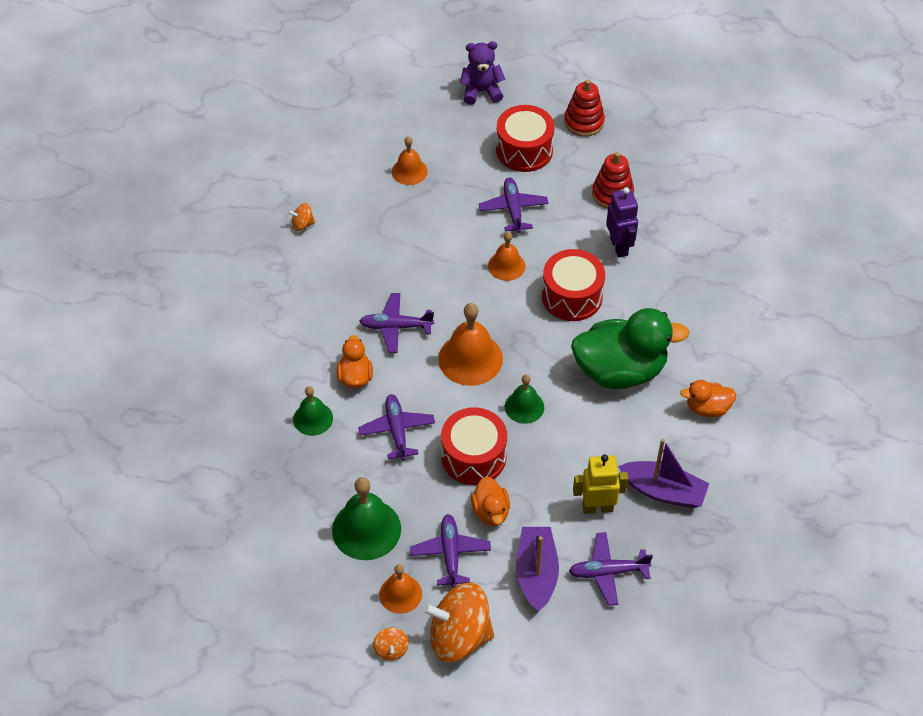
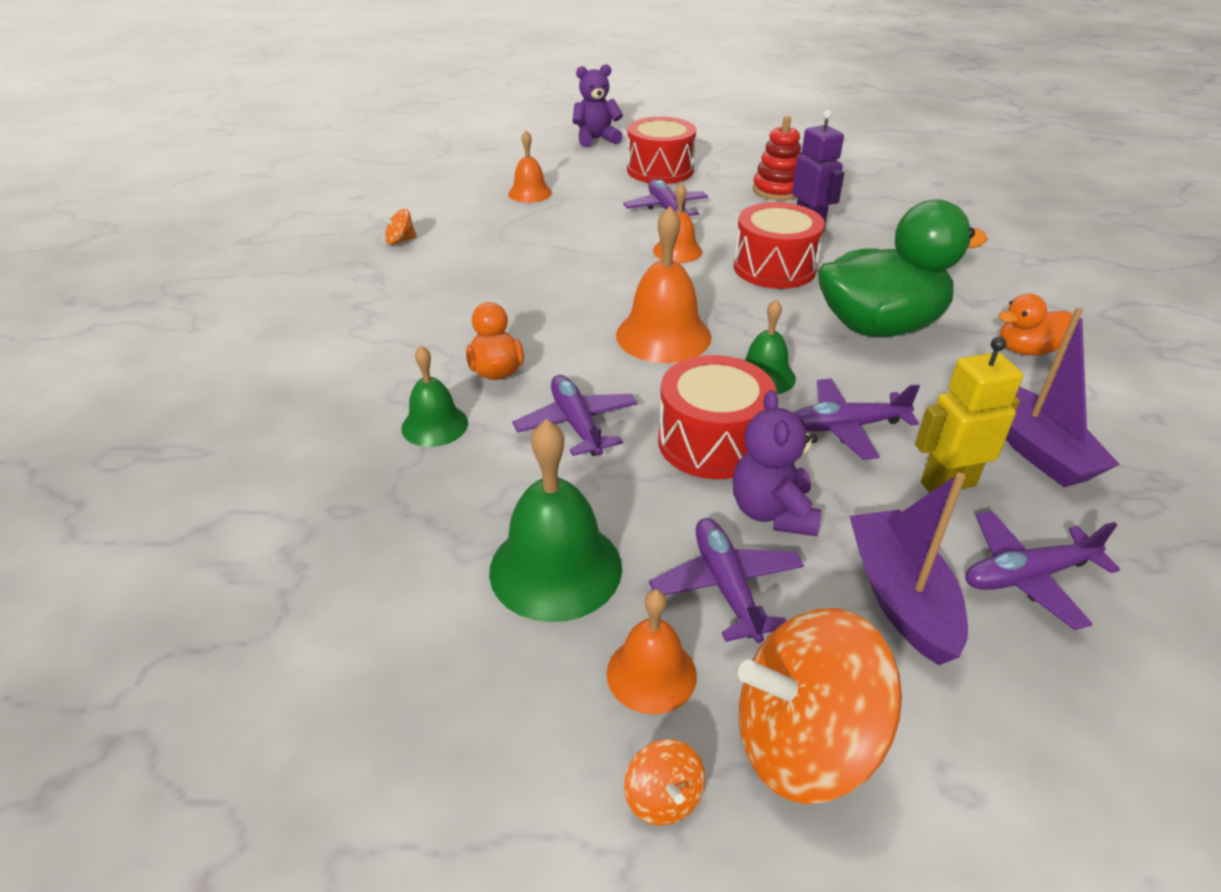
camera: 10 degrees left, 15 degrees down
(396, 327) = (545, 316): purple plane -> purple plane (846, 427)
(491, 512) = (772, 512): orange duck -> purple teddy bear
(584, 122) = (717, 149): red stacking toy -> none
(663, 491) = (1036, 449): purple boat -> purple boat turned 60 degrees clockwise

